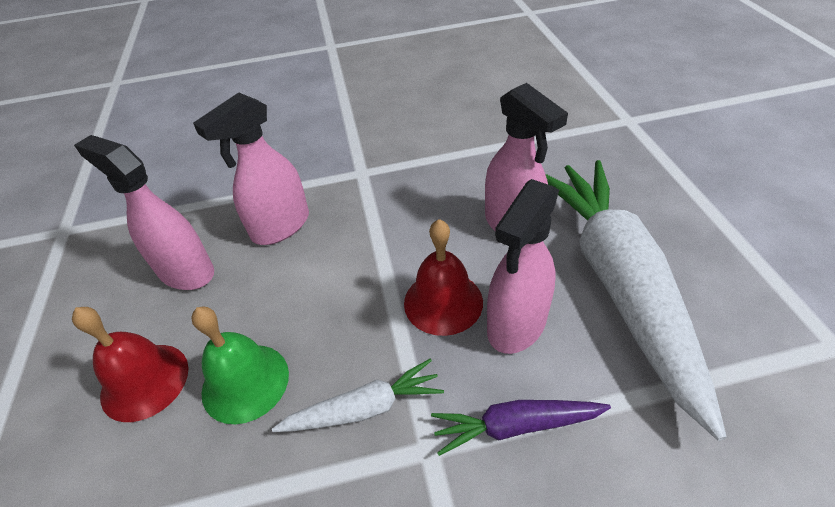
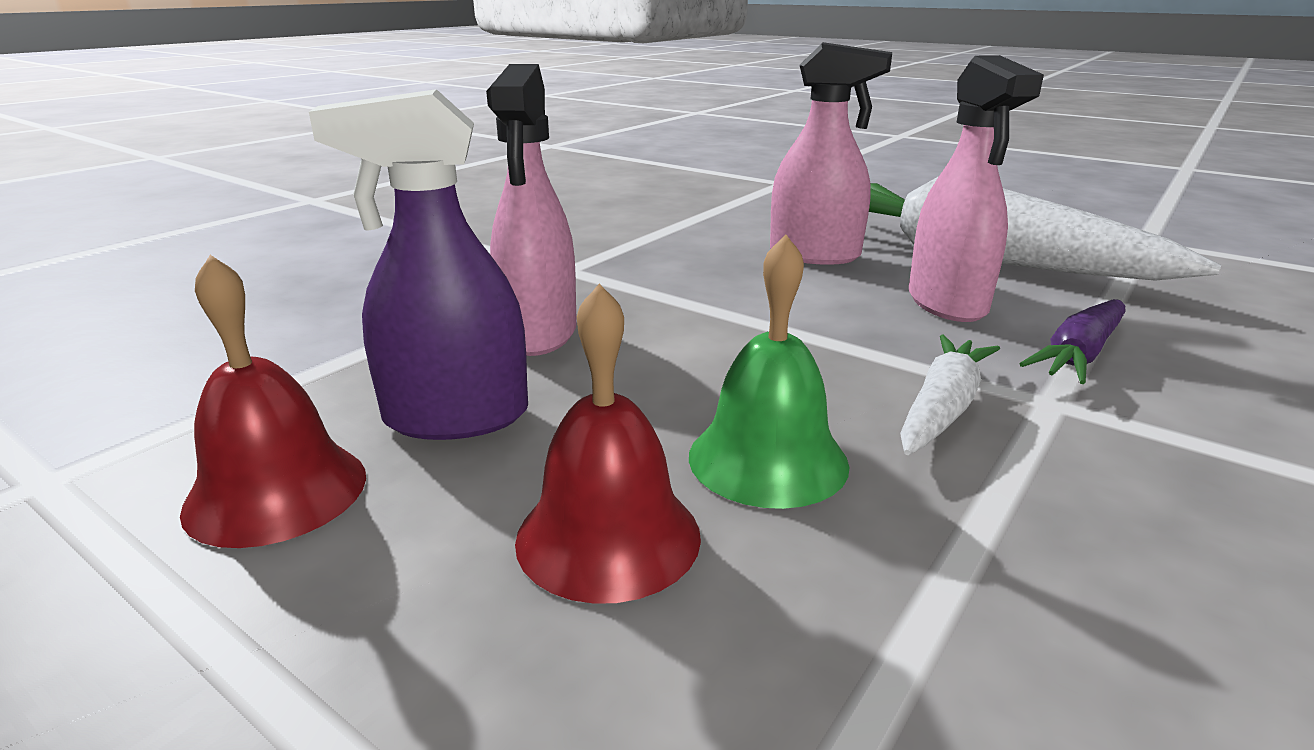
camera: 45 degrees left, 20 degrees down
(186, 271) = (455, 418): pink spray bottle -> purple spray bottle
(443, 302) = (856, 316): red bell -> red bell (276, 492)

